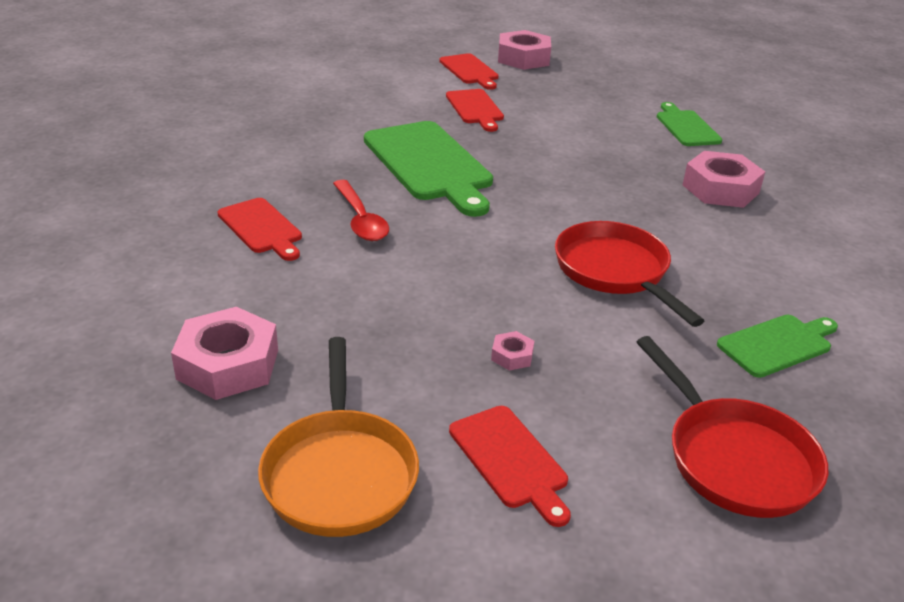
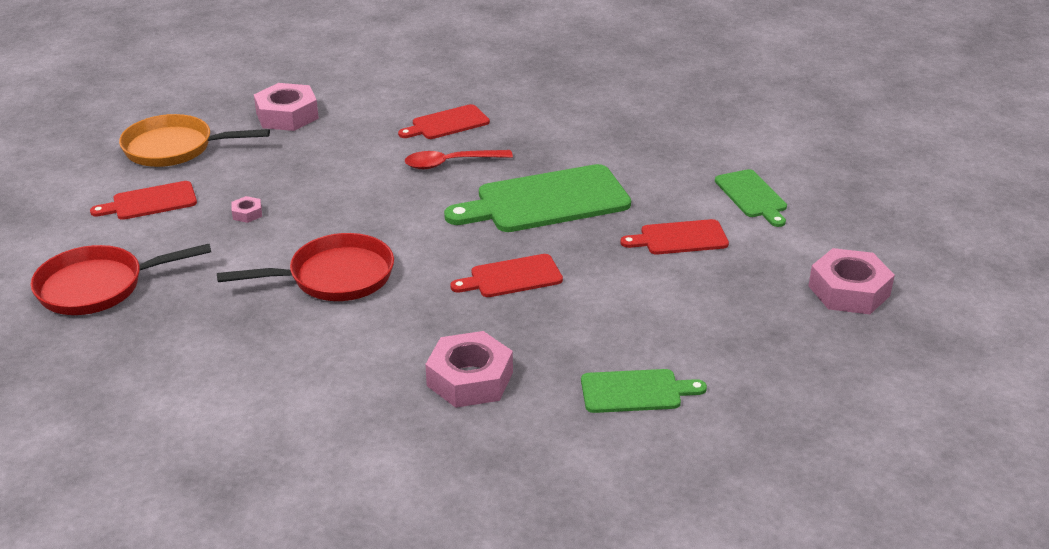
camera: 100 degrees right, 0 degrees up
(469, 71) = (793, 245): red cutting board -> red cutting board (512, 277)
(778, 345) = (199, 342): green cutting board -> green cutting board (752, 196)

